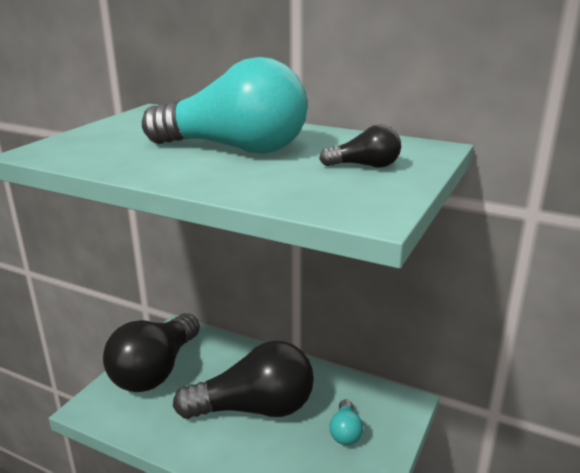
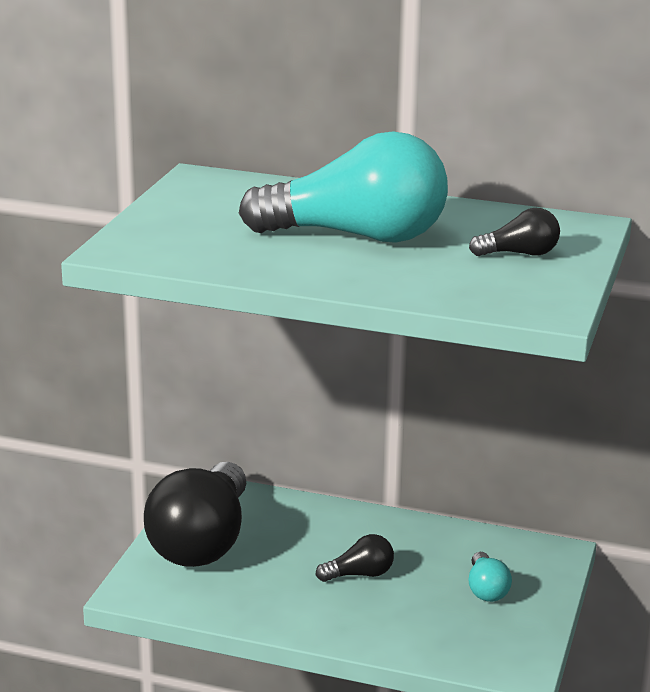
camera: 10 degrees left, 0 degrees up
(254, 408) = (359, 574): black light bulb -> black light bulb, size x0.43

